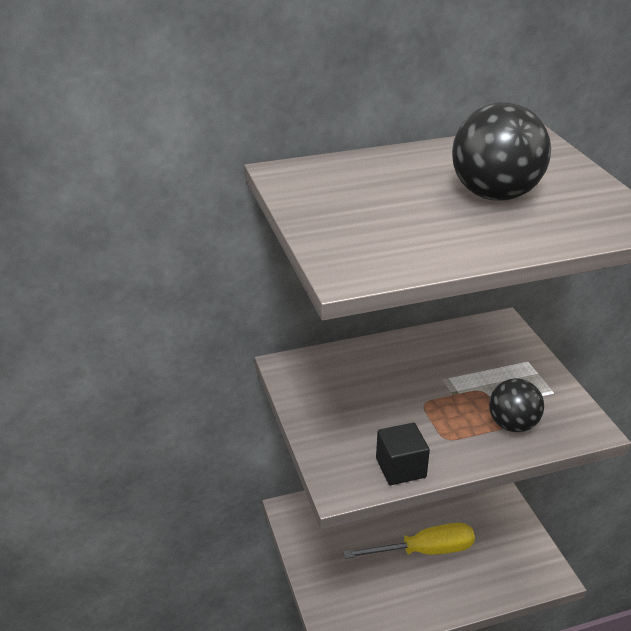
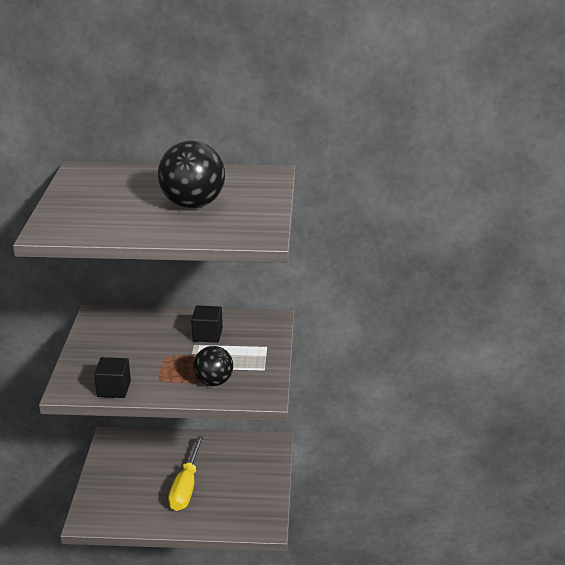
camera: 20 degrees right, 5 degrees down
(424, 551) = (186, 487): yellow screwdriver -> yellow screwdriver turned 90 degrees clockwise
(447, 362) = (207, 335): none -> black cube

